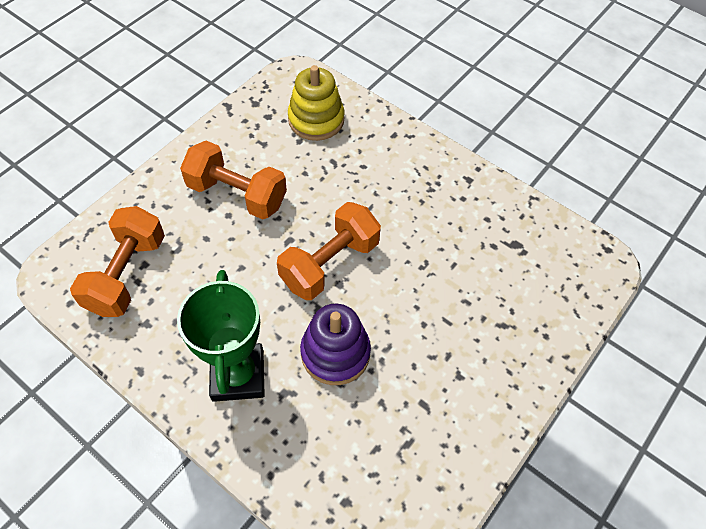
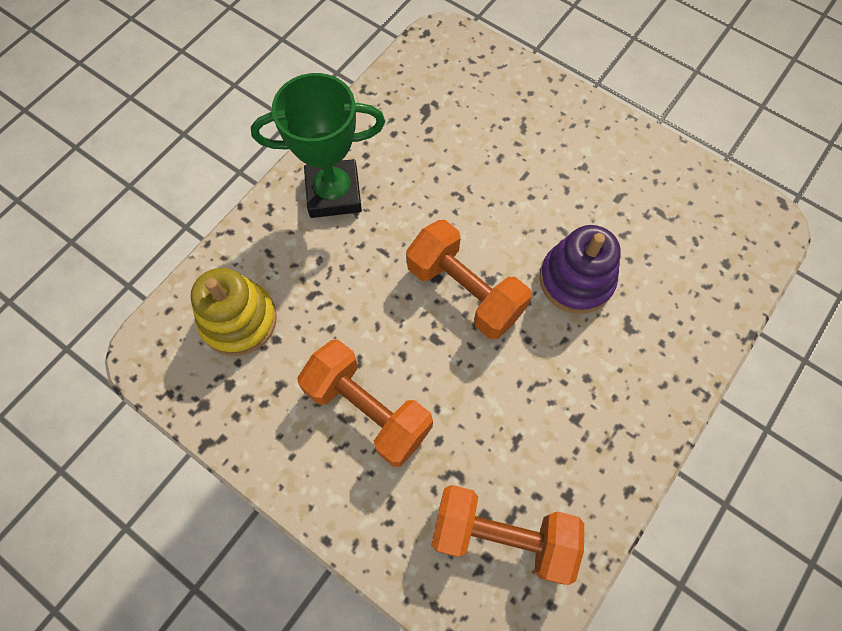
camera: 90 degrees left, 10 degrees up
(237, 194) = (368, 410): orange dumbbell -> orange dumbbell turned 75 degrees counterclockwise
(238, 375) = (617, 377): green trophy -> green trophy (333, 193)

